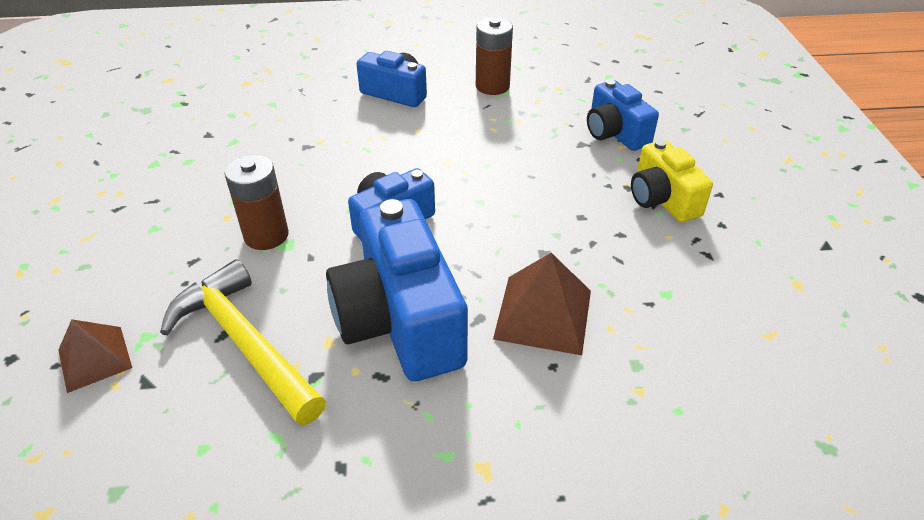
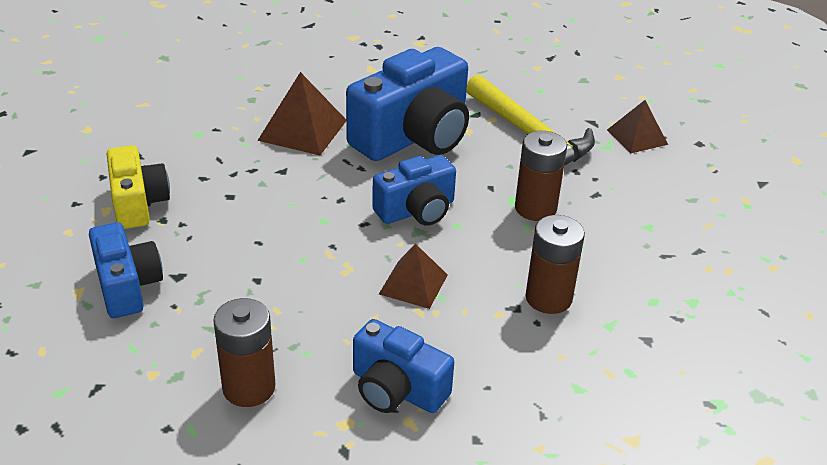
camera: 175 degrees left, 5 degrees down
(277, 155) = (548, 298): none -> brown battery
(389, 155) = (413, 284): none -> brown pyramid
(400, 320) = (414, 137): blue camera -> blue camera turned 60 degrees clockwise

